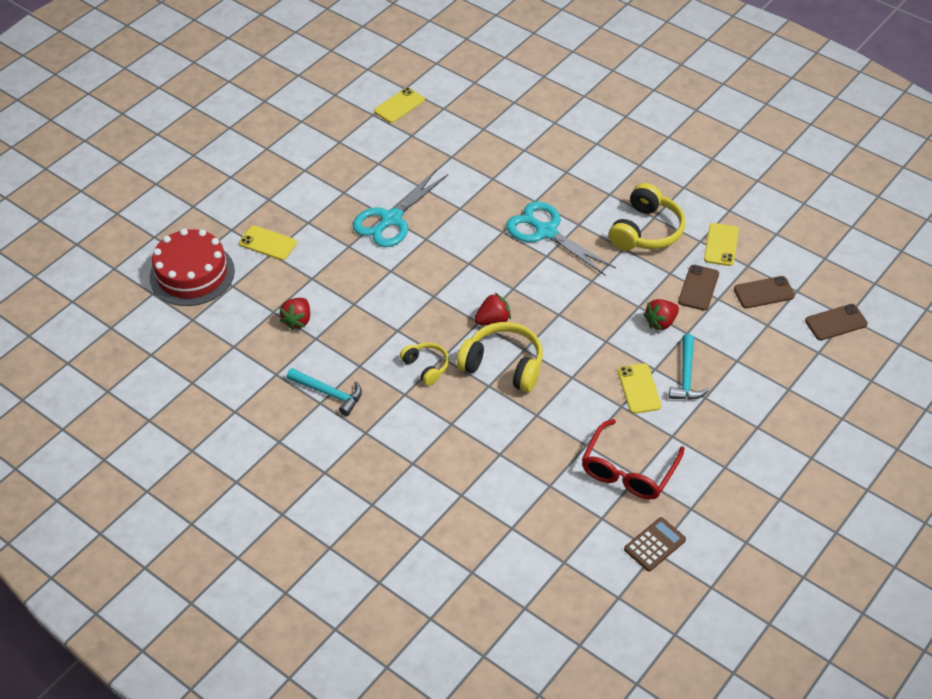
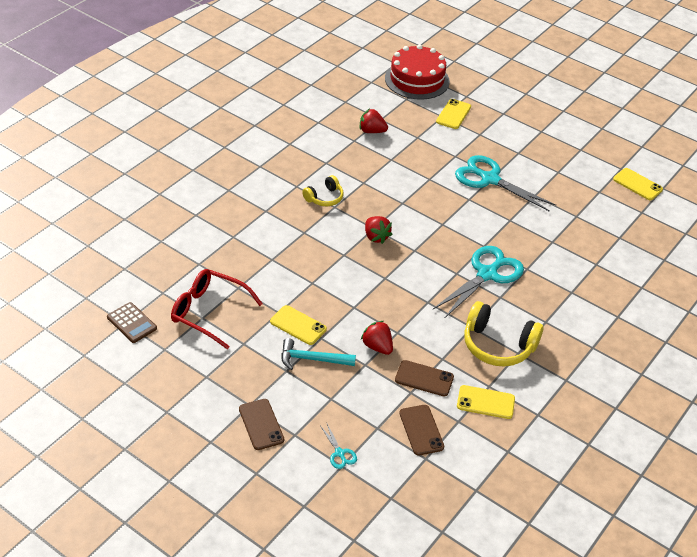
camera: 85 degrees right, 5 degrees down
(328, 393) = (299, 147): turquoise hammer -> none
(503, 365) = (326, 241): yellow headphones -> none
(639, 388) = (298, 325): yellow phone -> yellow phone turned 45 degrees clockwise
(804, 354) = (339, 453): none -> turquoise scissors
(836, 322) = (382, 486): brown phone -> brown phone (261, 424)

